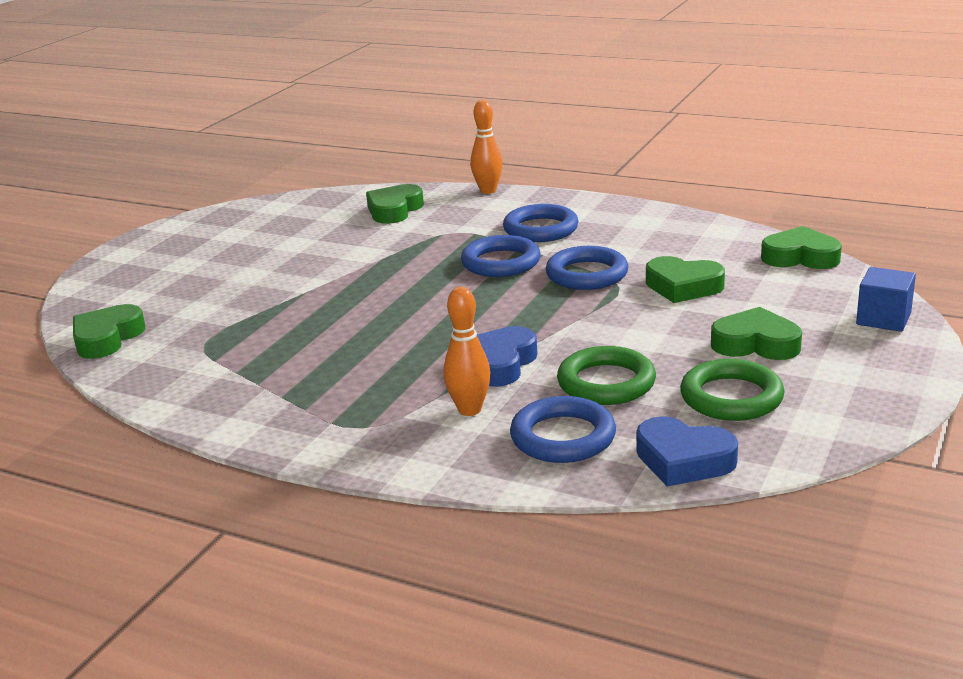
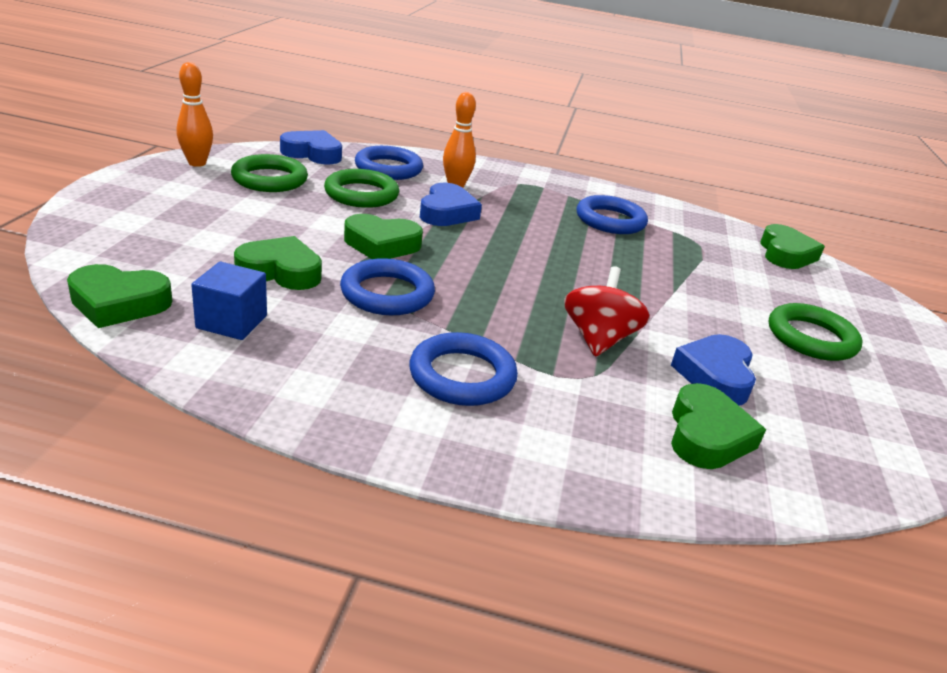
camera: 160 degrees right, 5 degrees up
(225, 261) = (811, 338): none -> green ring
(349, 236) = (715, 376): none -> blue heart
(420, 252) = (598, 339): none -> red spinning top
(488, 191) = (590, 491): orange bowling pin -> orange bowling pin (197, 163)
(501, 262) = (492, 317): blue ring -> blue ring (610, 220)
(755, 344) = (232, 212): green heart -> green heart (381, 244)
(883, 319) = (94, 224): blue cube -> blue cube (232, 322)

